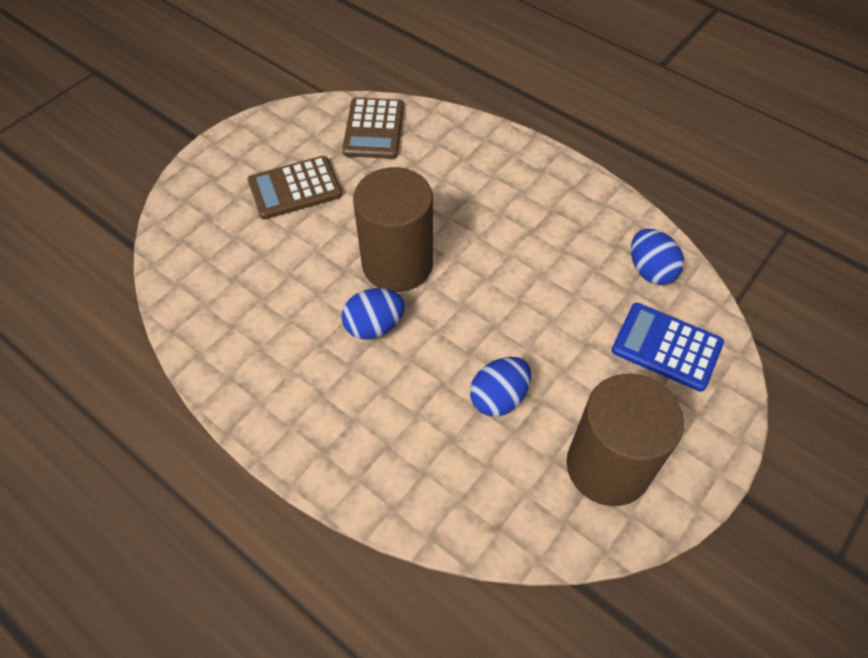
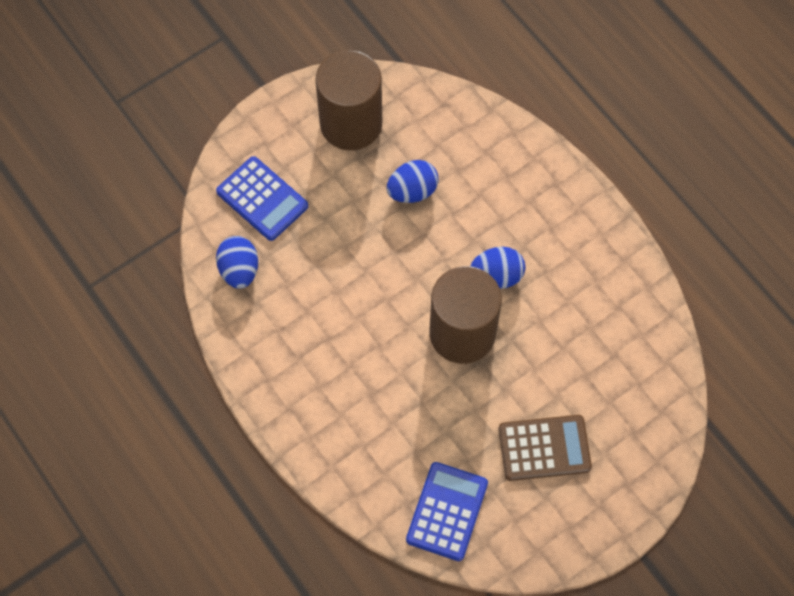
camera: 165 degrees left, 10 degrees up
(374, 129) = (447, 511): brown calculator -> blue calculator

